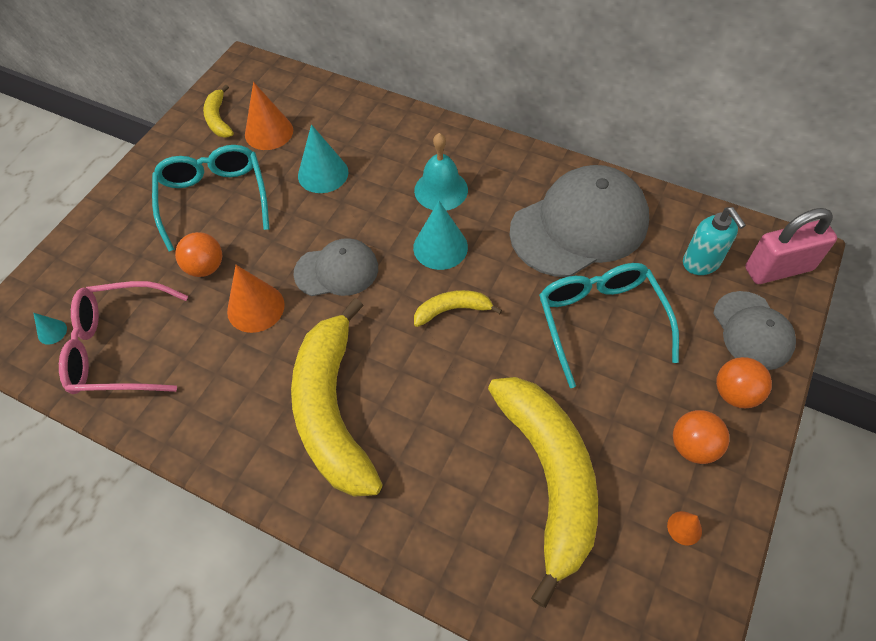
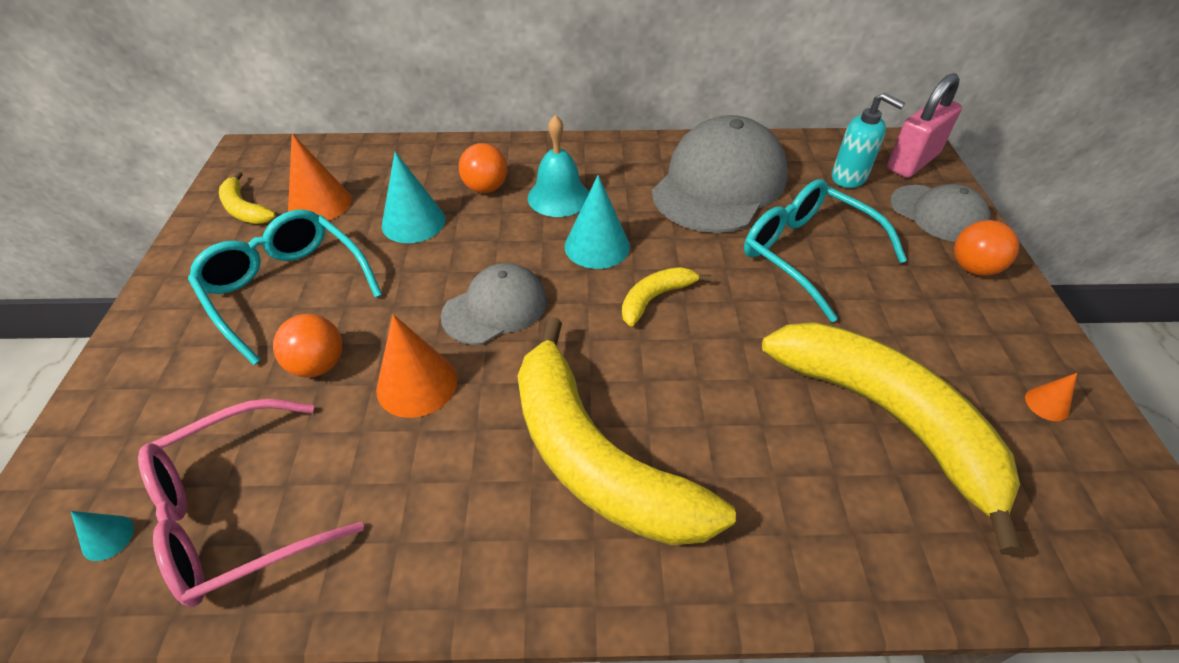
camera: 30 degrees left, 10 degrees down
(693, 446) = (983, 327): orange ball -> orange ball (486, 188)

